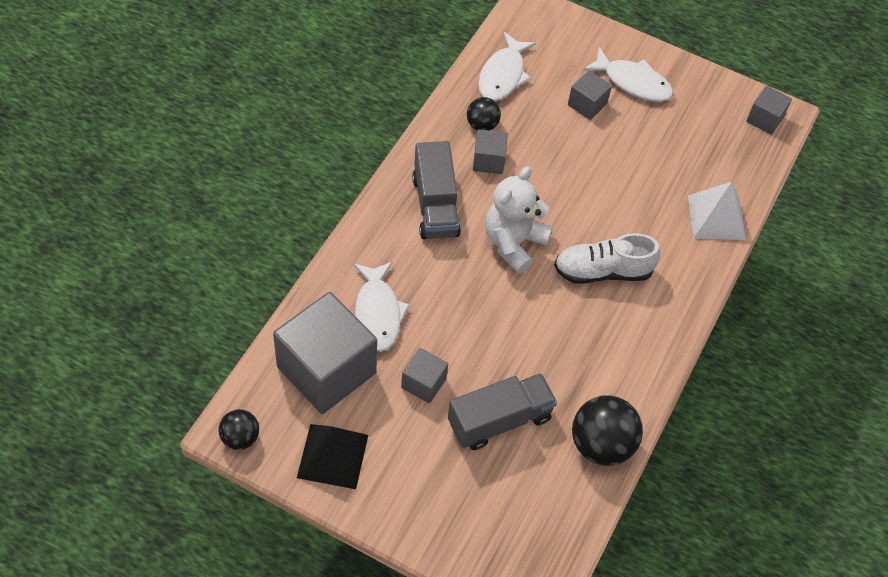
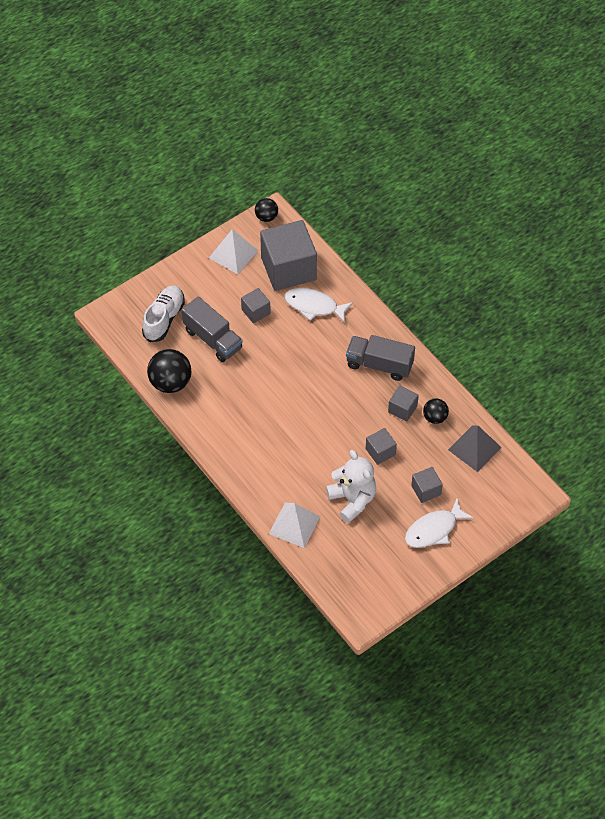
camera: 120 degrees right, 0 degrees up
(332, 456) = (233, 254): black pyramid -> white pyramid
(499, 420) = (213, 339): grey truck -> grey truck turned 45 degrees counterclockwise
(503, 75) = (474, 448): white fish -> grey pyramid
(513, 243) = (330, 396): white teddy bear -> white teddy bear (352, 500)
(602, 271) = (285, 437): white shoe -> white shoe (164, 319)
(764, 119) = (363, 602): grey cube -> grey cube (380, 452)

